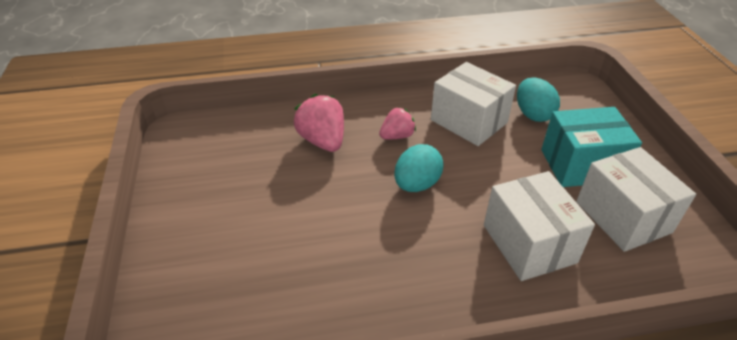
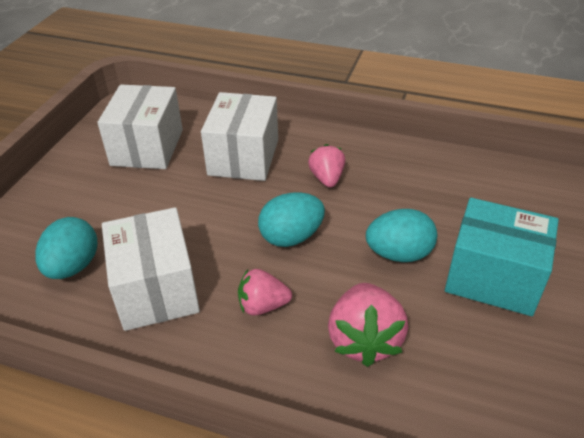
camera: 150 degrees left, 0 degrees up
(327, 202) = (399, 254): none -> turquoise egg
(432, 251) = (327, 178): none -> pink strawberry
(581, 165) = (114, 194): turquoise box -> turquoise box (493, 278)

